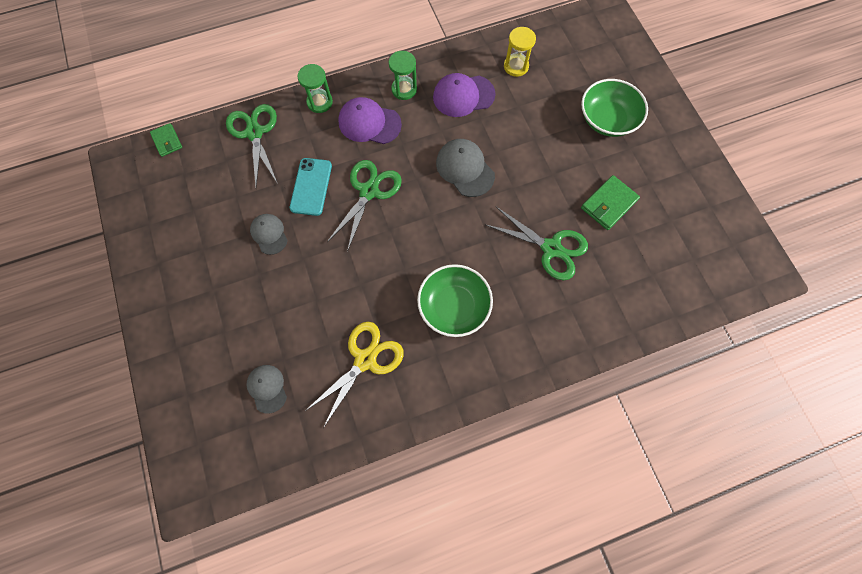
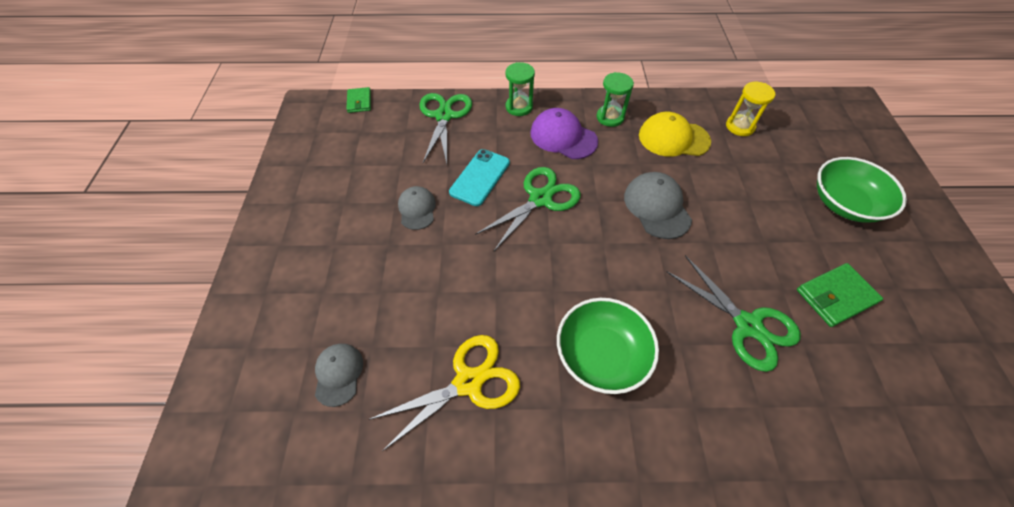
camera: 20 degrees right, 15 degrees down
(463, 96) = (673, 138): purple cap -> yellow cap

